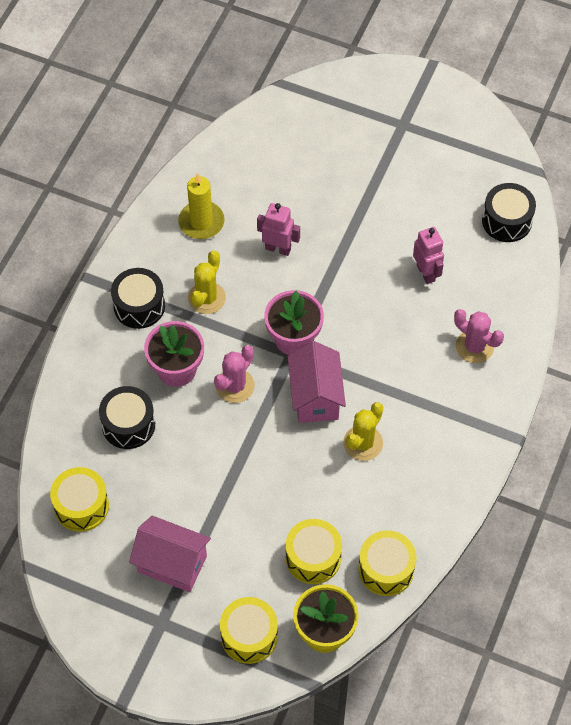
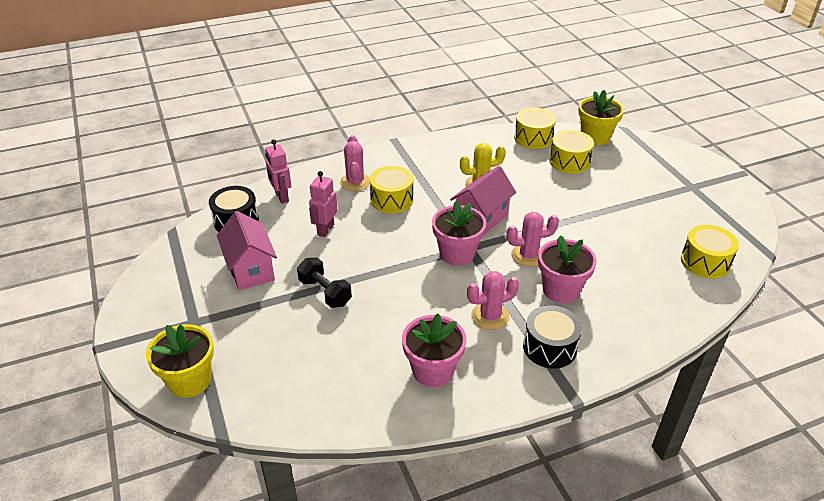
camera: 135 degrees left, 20 degrees down
(128, 425) = (630, 282): black drum -> none
(172, 564) = (662, 204): pink house -> pink house (250, 269)
(201, 222) = (433, 370): yellow candle -> pink flower pot
(206, 298) = (490, 316): yellow cactus -> pink cactus
(249, 636) = (641, 156): yellow drum -> yellow drum (391, 200)
(278, 248) = (398, 310): pink robot -> pink robot (281, 197)
(344, 92) = (189, 380): none -> yellow flower pot
(348, 218) = (325, 292): none -> black dumbbell

